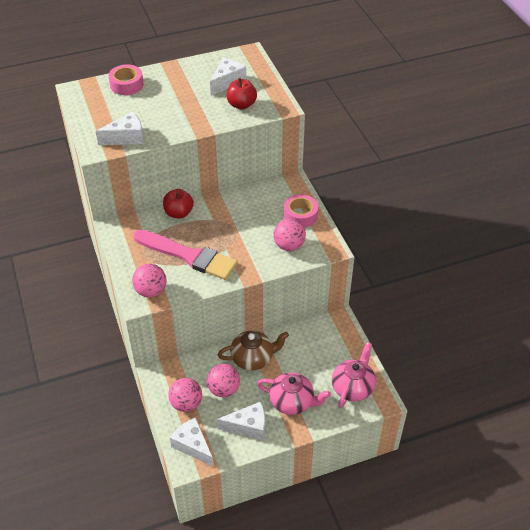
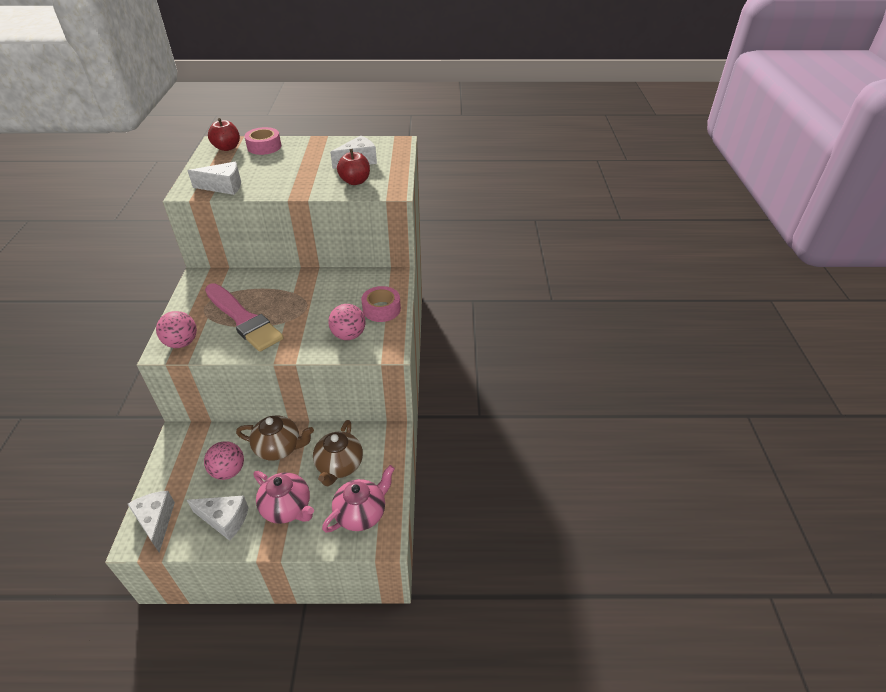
camera: 20 degrees right, 5 degrees down
(179, 213) = (266, 279): red apple -> red apple (227, 148)
(186, 403) = (182, 474): pink ball -> none
(312, 357) = (339, 466): none -> brown teapot

